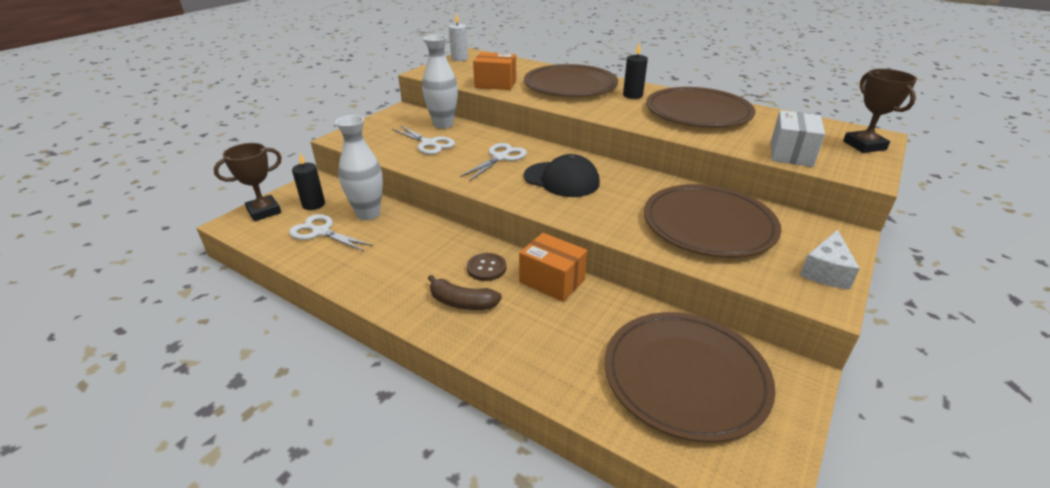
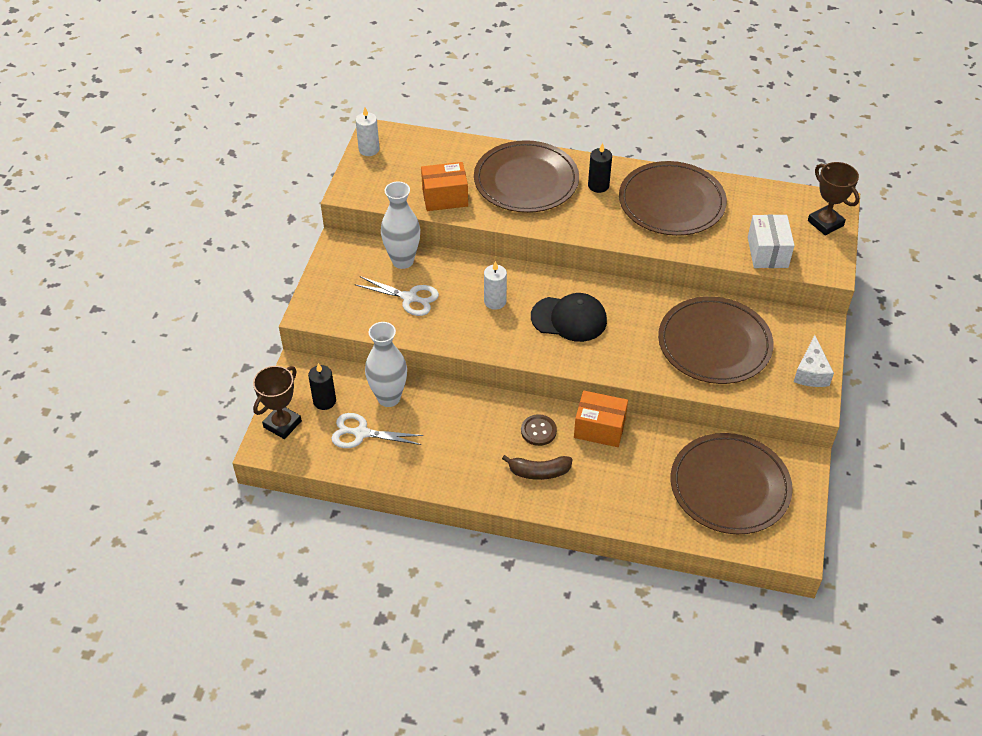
camera: 20 degrees left, 15 degrees up
(500, 158) = (495, 301): white scissors -> white candle

